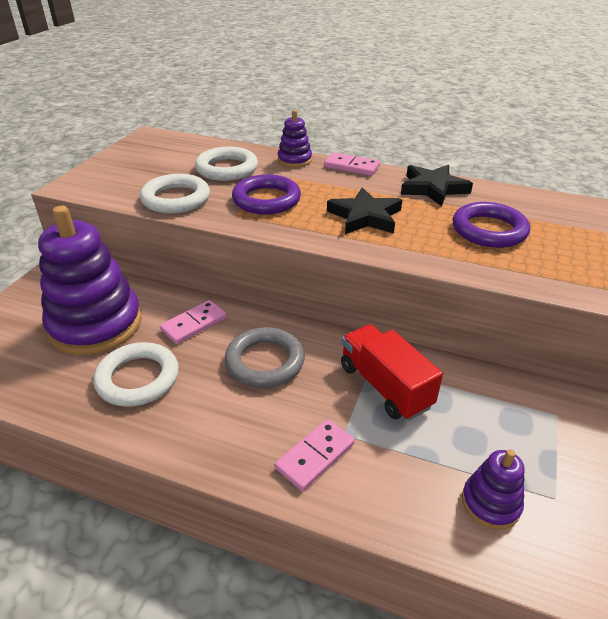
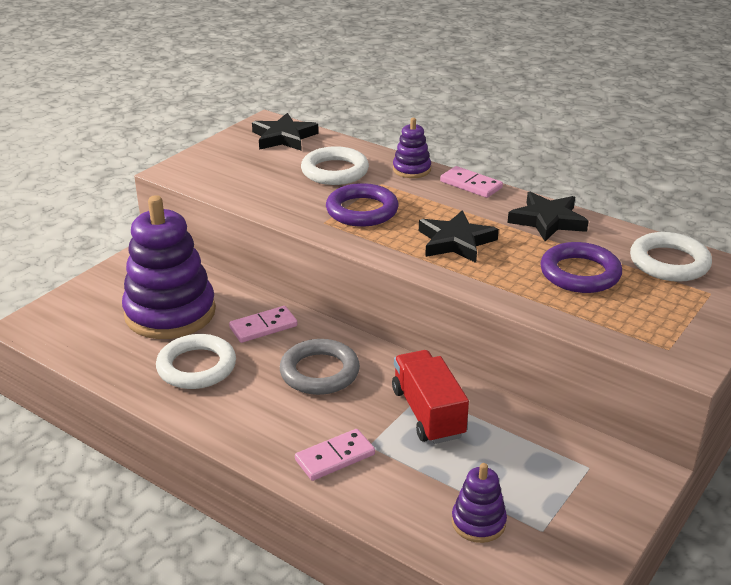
camera: 15 degrees right, 5 degrees down
(169, 146) = (284, 137): none -> black star
(176, 199) = (271, 198): white ring -> white ring (669, 262)

